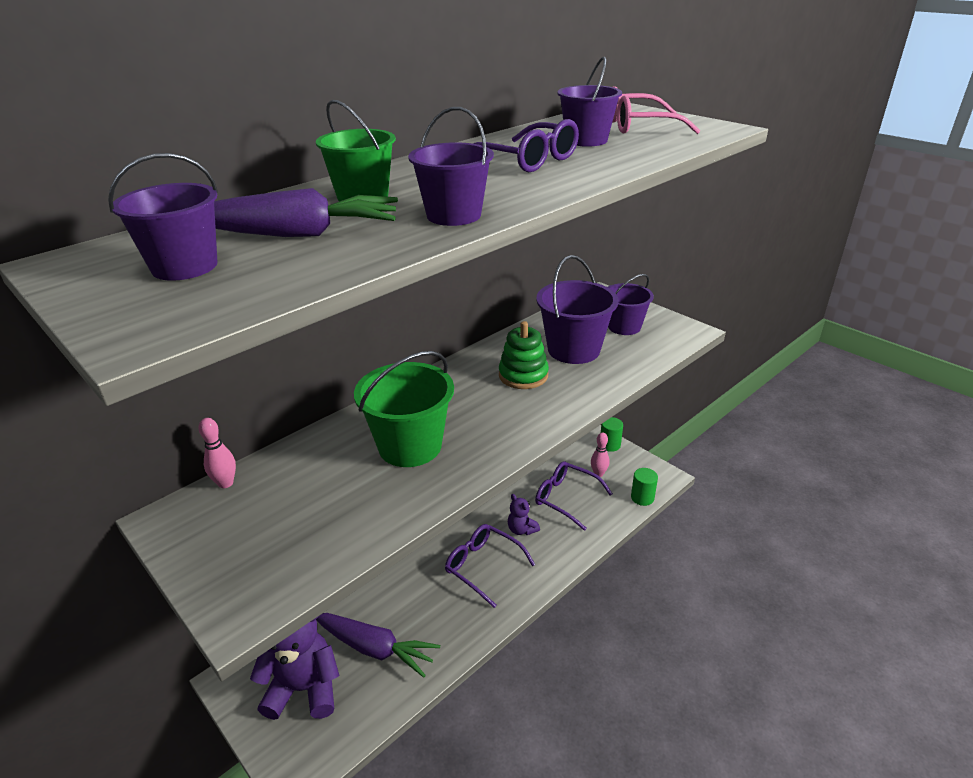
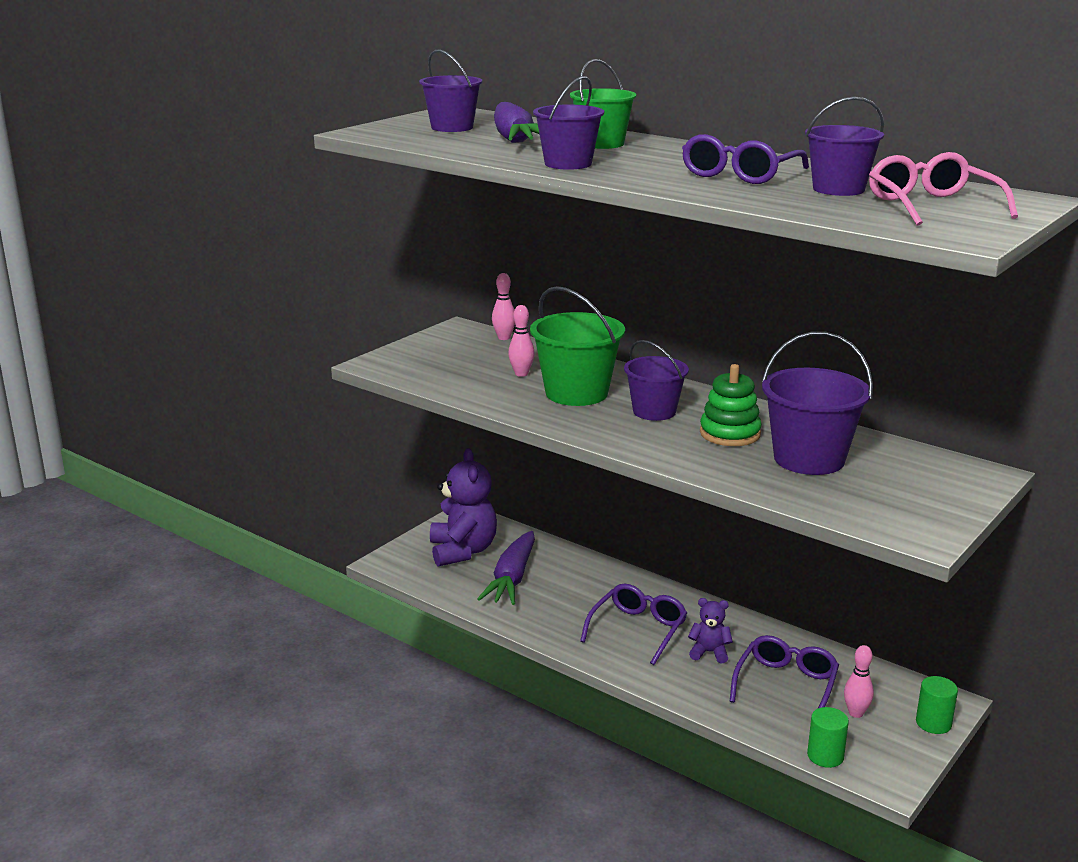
camera: 80 degrees right, 10 degrees down
(342, 479) = (521, 374): none -> pink bowling pin
(521, 529) = (709, 652): purple teddy bear -> purple teddy bear turned 60 degrees clockwise
(624, 327) = (898, 490): purple bucket -> purple bucket (654, 411)

